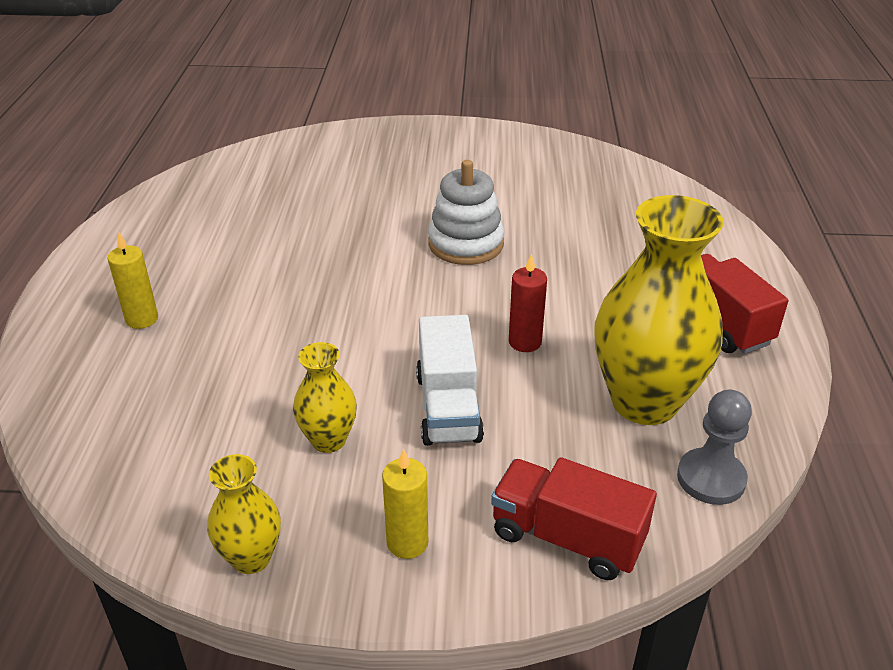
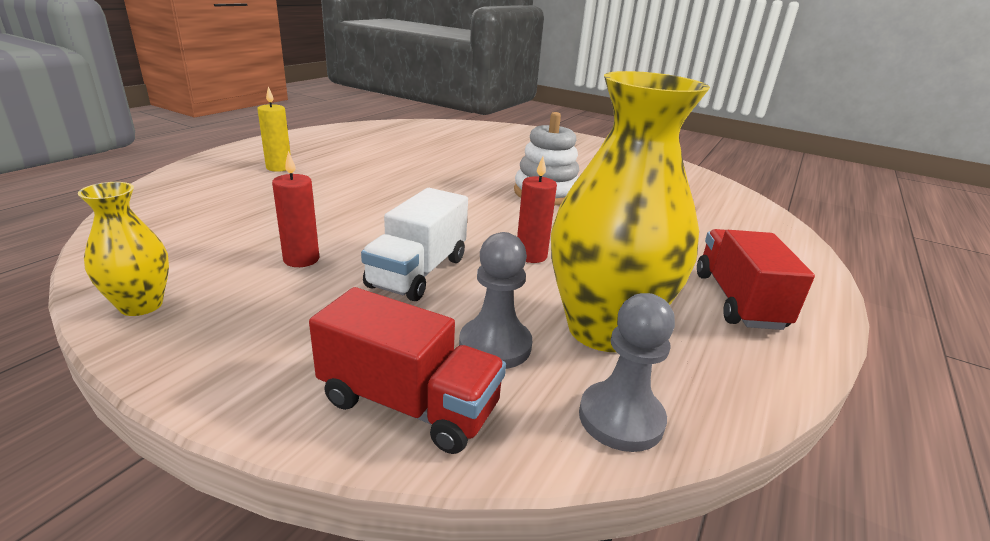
camera: 25 degrees right, 10 degrees down
(328, 440) = (301, 259): yellow vase -> red candle
(407, 542) = (265, 345): yellow candle -> none
(567, 537) = (409, 404): red truck -> red truck turned 150 degrees clockwise
(579, 456) = (495, 345): none -> grey pawn

